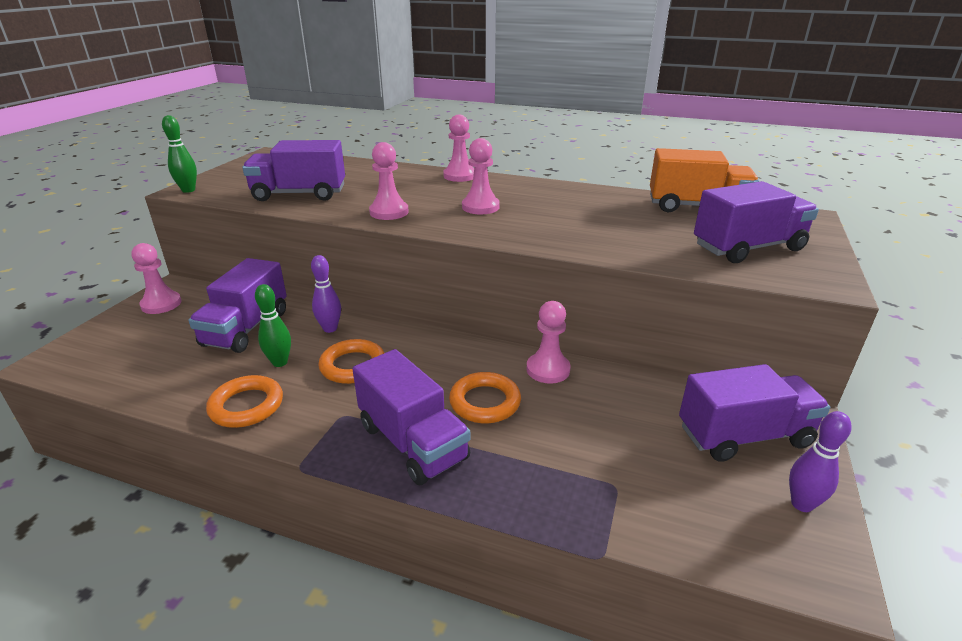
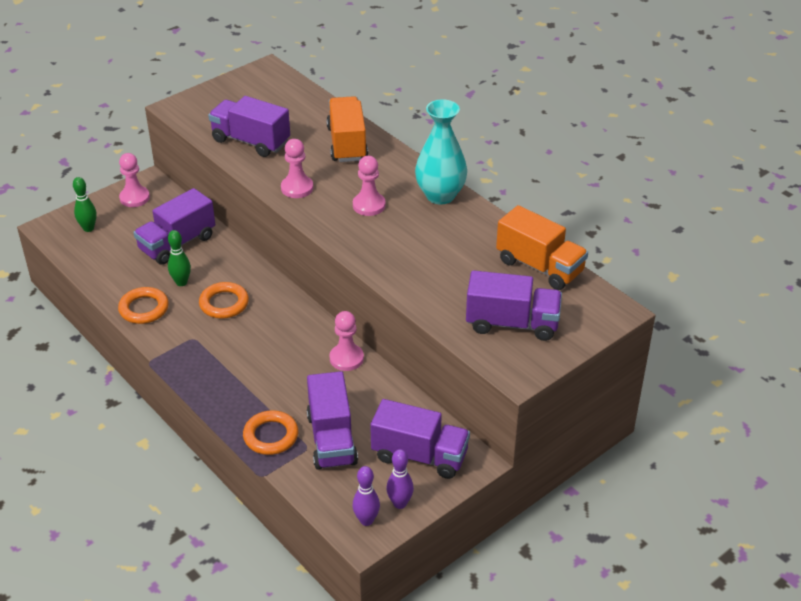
camera: 30 degrees right, 10 degrees up
(188, 190) = (177, 109): green bowling pin -> green bowling pin (88, 228)
(330, 329) = (231, 265): purple bowling pin -> purple bowling pin (366, 520)
(404, 177) = (347, 144): none -> orange truck
(412, 442) = (219, 373): purple truck -> purple truck (332, 439)
(460, 176) = (393, 157): pink pawn -> none
(485, 402) = (283, 365): orange ring -> orange ring (271, 436)
(538, 187) = (440, 195): none -> turquoise vase

